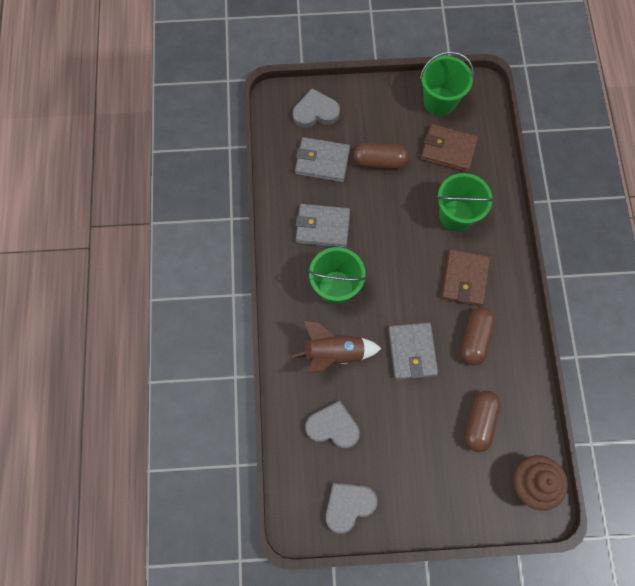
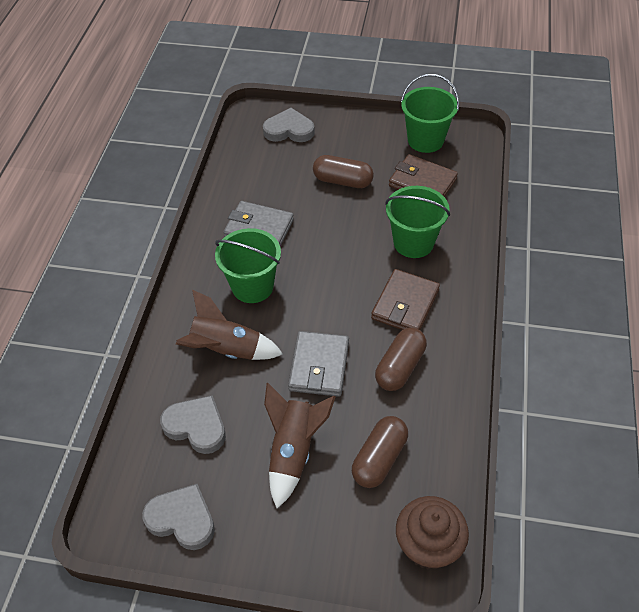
camera: 15 degrees right, 20 degrees down
(322, 161) = (280, 172): grey wallet -> none
(348, 505) = (182, 519): grey heart -> grey heart turned 45 degrees clockwise
(414, 431) = (293, 451): none -> brown rocket

